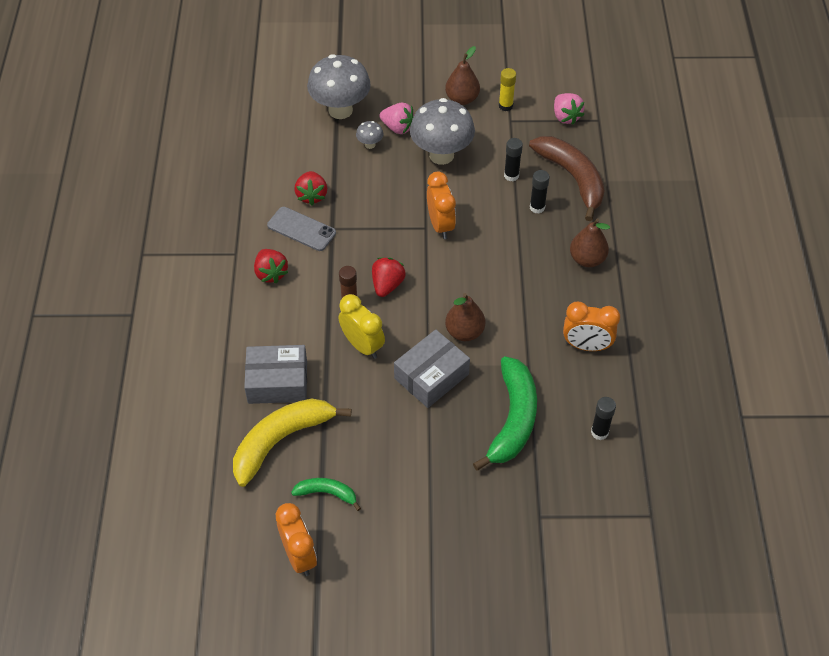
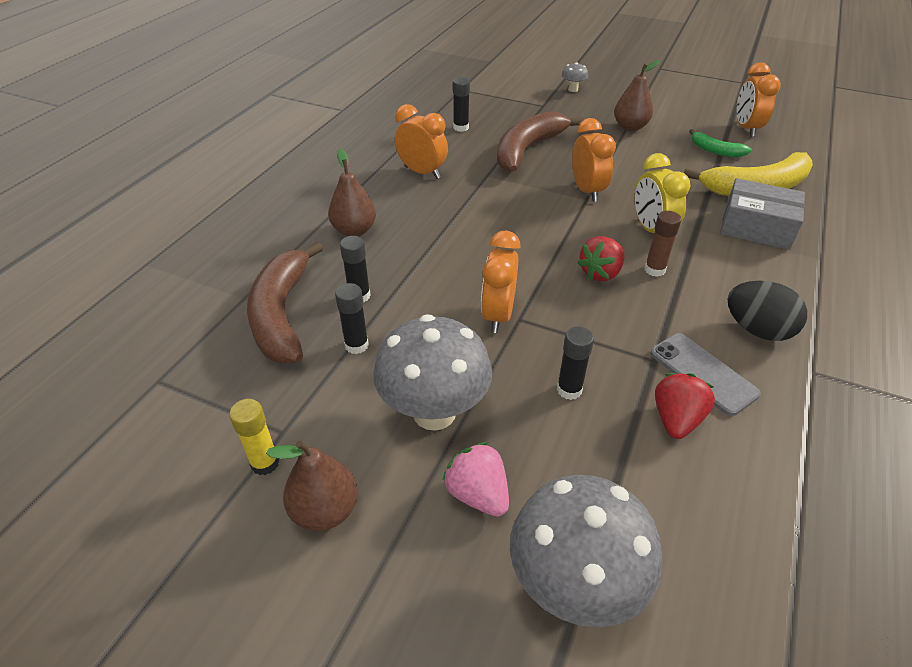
camera: 155 degrees left, 10 degrees down
(271, 273) = (757, 330): red strawberry -> black egg
(370, 144) = (544, 478): grey mushroom -> grey mushroom (573, 89)
(375, 192) = (569, 390): none -> black glue stick
(431, 376) = (587, 191): grey box -> orange clock
(464, 332) = (534, 211): brown pear -> brown pear (630, 127)
(513, 420) = (528, 149): green banana -> brown banana
(566, 117) = (196, 404): pink strawberry -> none

